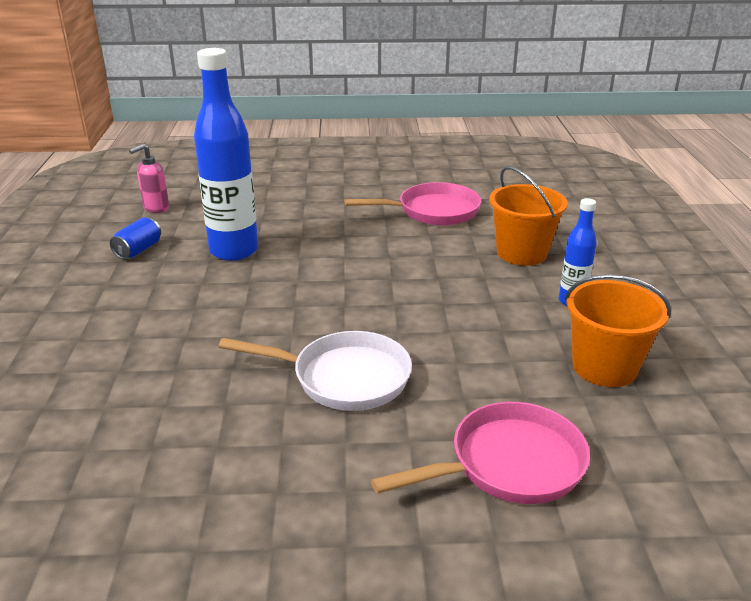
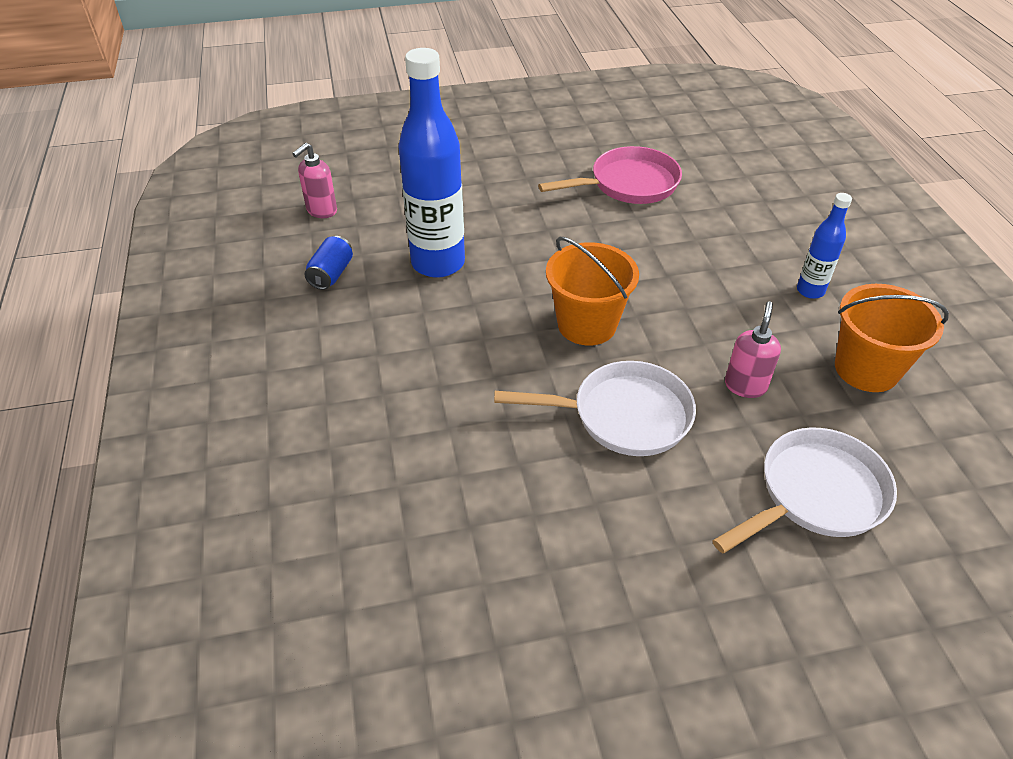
camera: 10 degrees left, 15 degrees up
(475, 367) = (745, 386): none -> pink soap dispenser
(509, 464) = (816, 494): pink pan -> white pan
(522, 253) = (740, 232): orange bucket -> orange bucket (587, 324)

